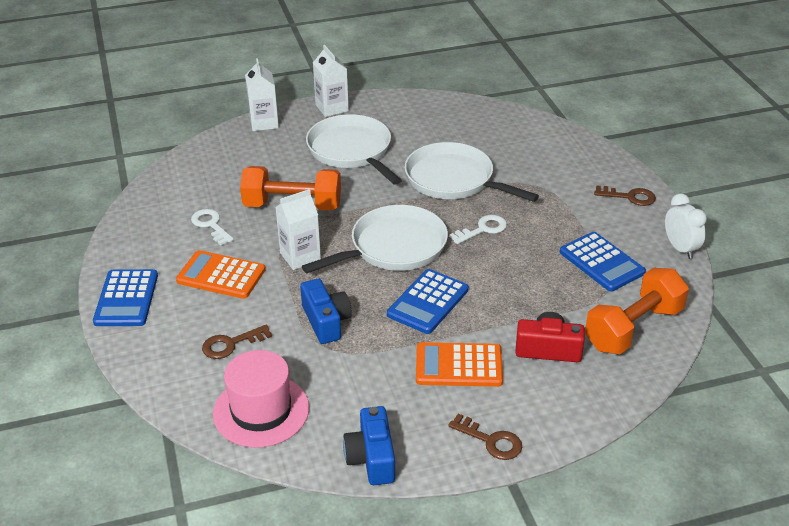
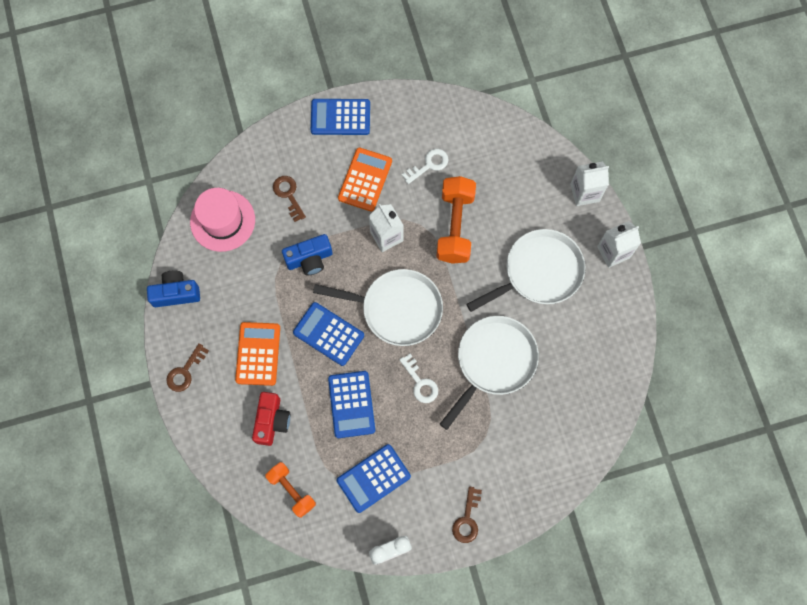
camera: 90 degrees right, 35 degrees up
(394, 247) = (397, 309): white pan -> white pan turned 45 degrees counterclockwise
(516, 281) = (351, 404): none -> blue calculator
(633, 328) = (292, 490): orange dumbbell -> orange dumbbell, size x0.63

